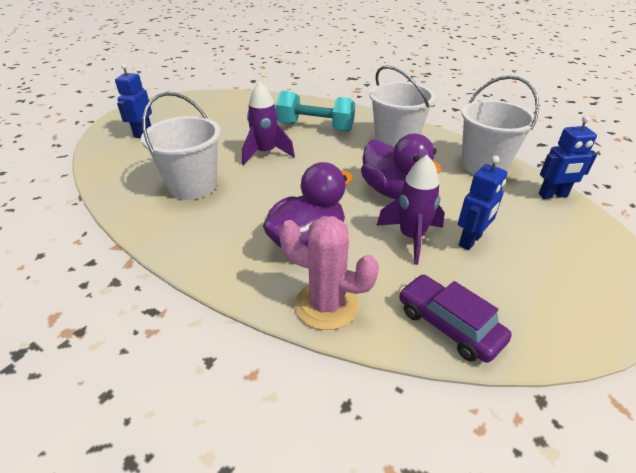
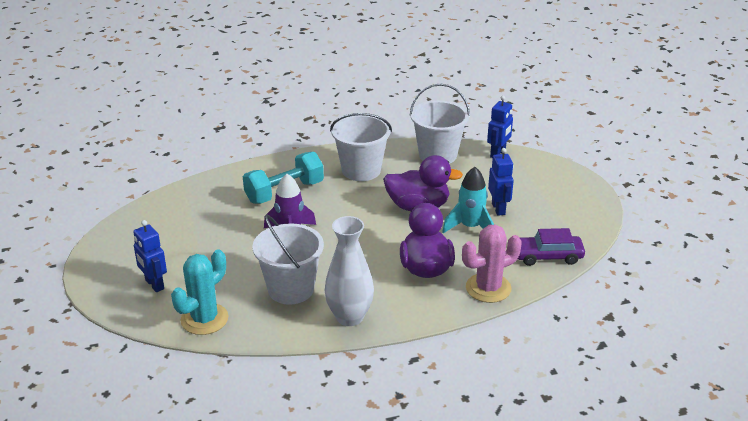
camera: 50 degrees left, 5 degrees down
(117, 168) = (204, 319): none -> turquoise cactus
(182, 234) = (349, 317): none -> white vase
(411, 237) = (470, 227): purple rocket -> turquoise rocket

